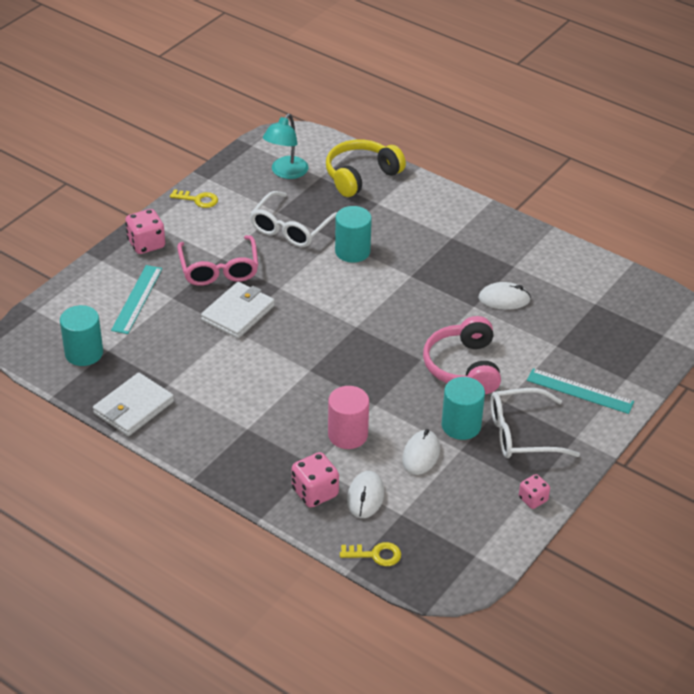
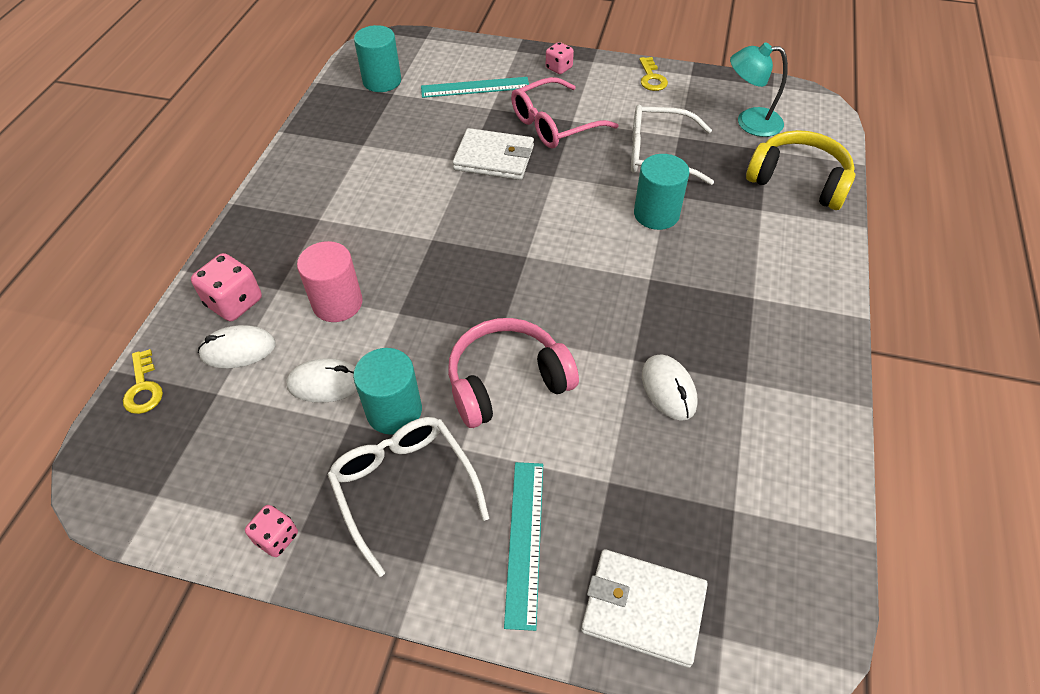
camera: 70 degrees right, 10 degrees up
(133, 407) = (320, 133): white wallet -> white wallet (643, 609)
(146, 244) = (559, 68): pink dice -> pink dice, size x0.62

